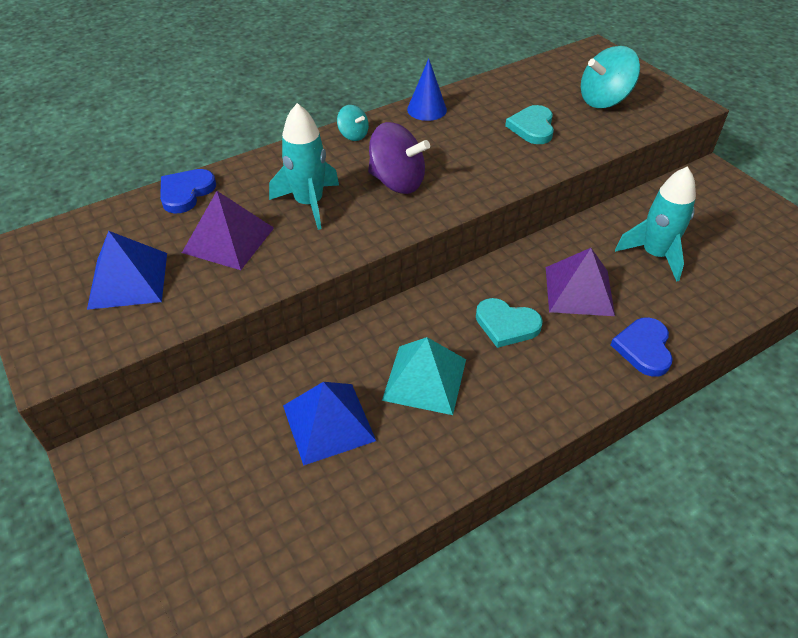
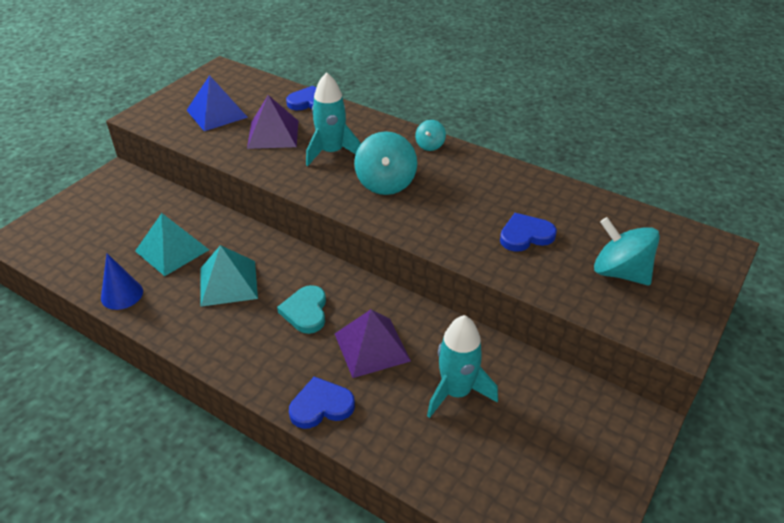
camera: 65 degrees right, 5 degrees down
(328, 423) = (172, 250): blue pyramid -> turquoise pyramid
(397, 182) = (386, 183): purple spinning top -> turquoise spinning top
(427, 109) = (499, 170): blue cone -> blue cone (122, 294)
(532, 127) = (525, 235): turquoise heart -> blue heart

